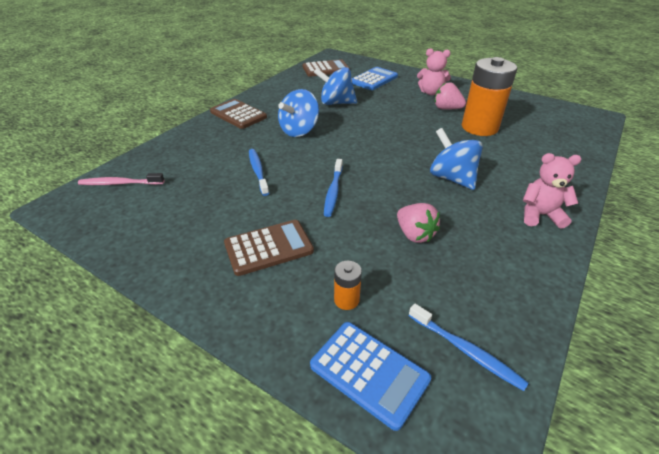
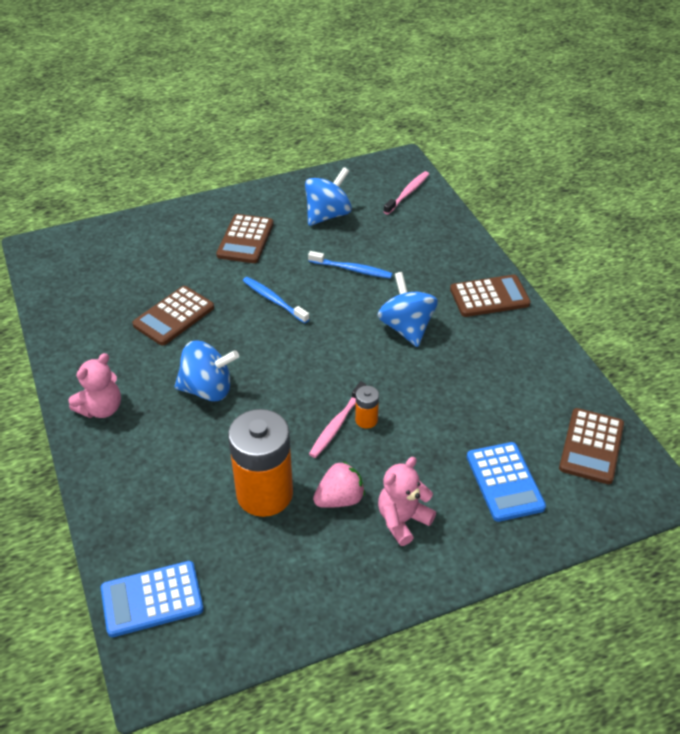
camera: 125 degrees right, 5 degrees up
(336, 103) = (453, 393): blue spinning top -> blue spinning top (327, 215)
(346, 300) = (161, 253): orange battery -> orange battery (366, 420)
(369, 372) = (110, 238): blue calculator -> blue calculator (152, 599)
(405, 125) = (337, 424): none -> pink toothbrush
(414, 234) = (174, 316): pink strawberry -> brown calculator
(466, 351) = (73, 279): blue toothbrush -> none

